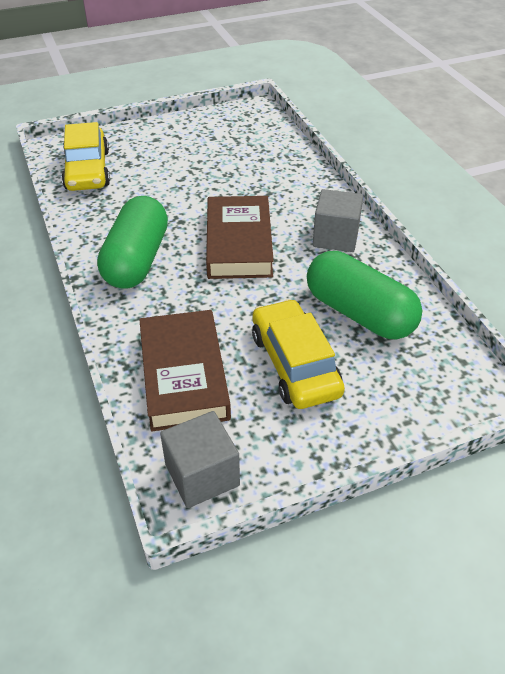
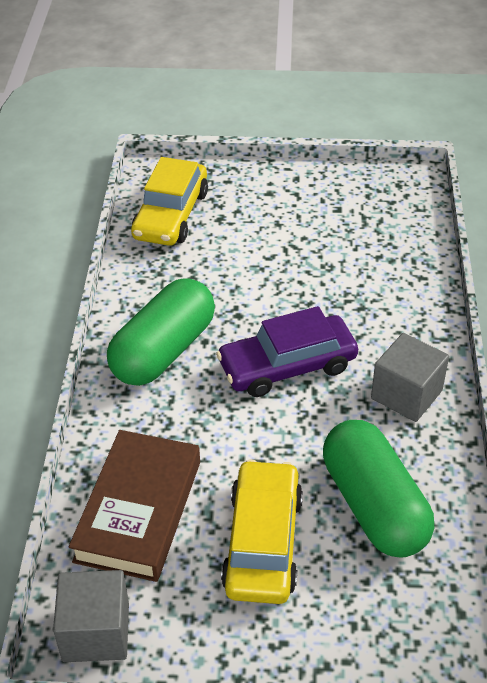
camera: 25 degrees right, 0 degrees up
(239, 243) = (287, 366): brown book -> purple car

